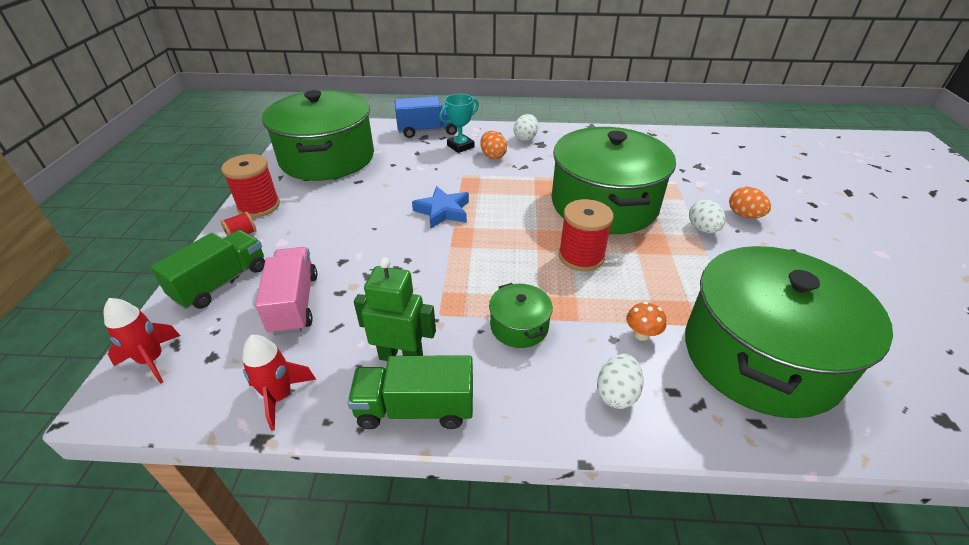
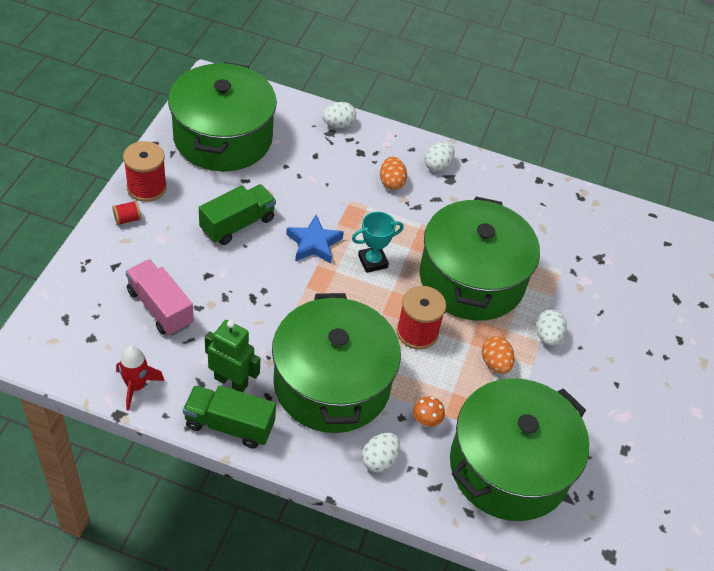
camera: 10 degrees right, 10 degrees up
(152, 360) = (48, 328): red rocket -> none
(221, 282) = (105, 269): green truck -> green truck (237, 224)
(294, 303) = (160, 308): pink truck -> pink truck turned 45 degrees counterclockwise
(428, 131) = (338, 124): blue truck -> white egg
(460, 146) = (363, 158): turquoise trophy -> turquoise trophy (373, 261)
(519, 326) = (332, 383): green pot -> green pot, size x2.42
(744, 215) = (599, 332): orange egg -> orange egg (495, 363)

